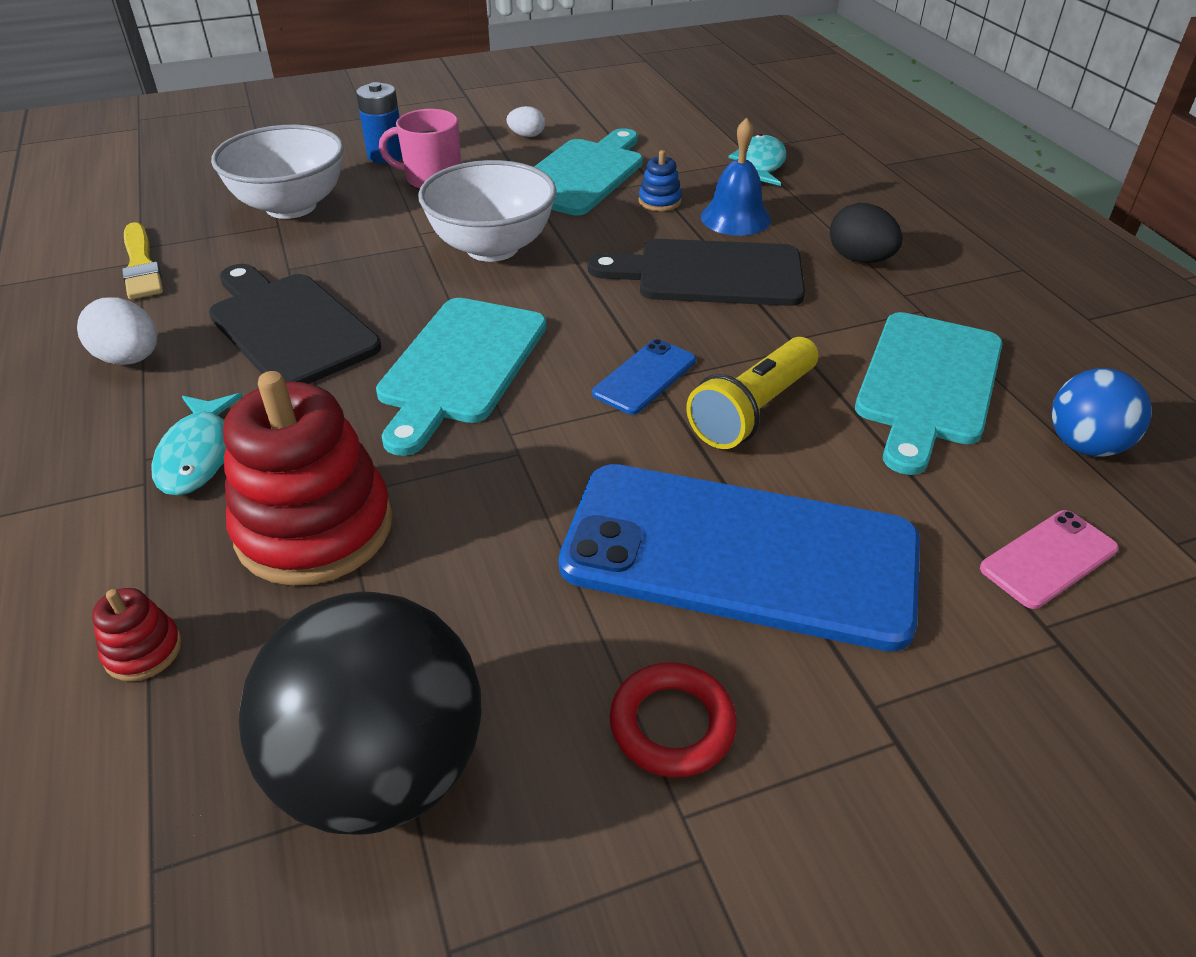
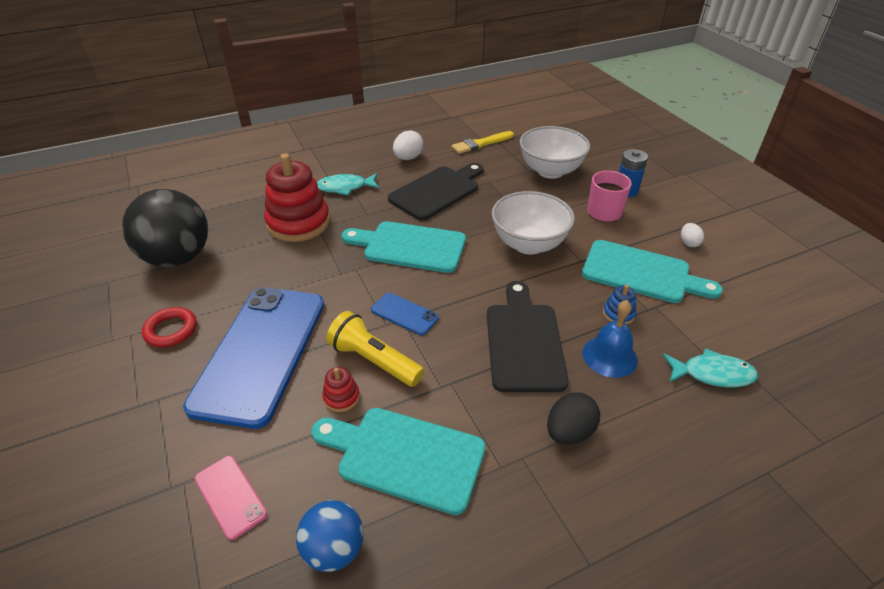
camera: 85 degrees right, 0 degrees up
(143, 651) = (244, 199): red stacking toy -> red stacking toy (341, 397)

